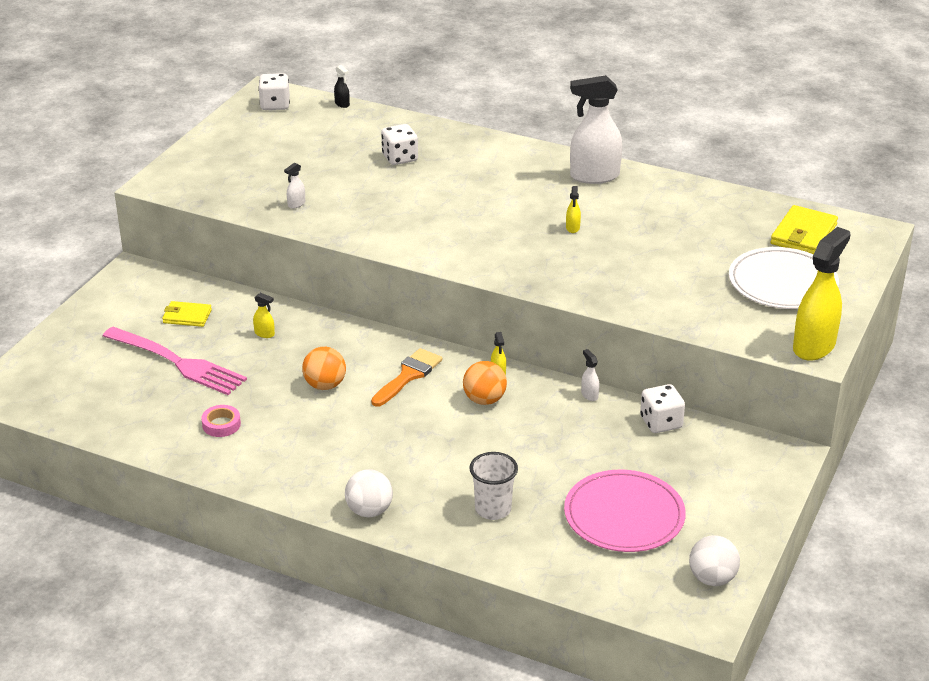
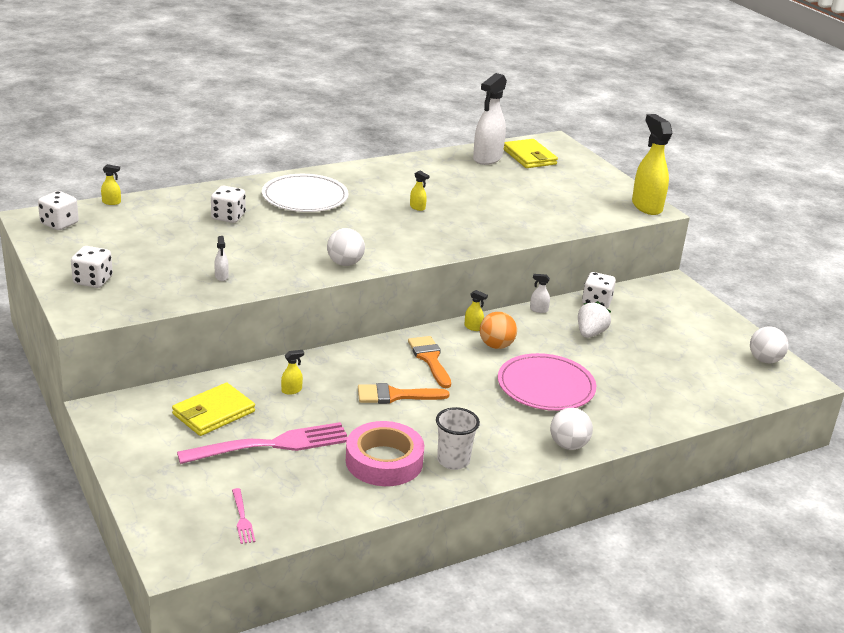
camera: 55 degrees left, 5 degrees down
(71, 397) = (242, 518): none -> pink fork
(187, 316) = (213, 413): yellow wallet -> yellow wallet, size x1.56
(211, 161) = (93, 281): none -> white dice
(221, 424) = (384, 461): pink tape -> pink tape, size x2.09
(325, 385) = (395, 395): orange ball -> orange brush
(342, 104) = (111, 202): black spray bottle -> yellow spray bottle
(405, 243) = (345, 263): none -> white ball
(493, 509) = (620, 398): white cup -> white cup (453, 461)
(591, 444) = (590, 333): none -> white strawberry
(594, 176) = (367, 175): white spray bottle -> white spray bottle (487, 158)
(624, 515) = (675, 358): pink plate -> pink plate (546, 386)
(782, 283) = (571, 184): white plate -> white plate (305, 197)

